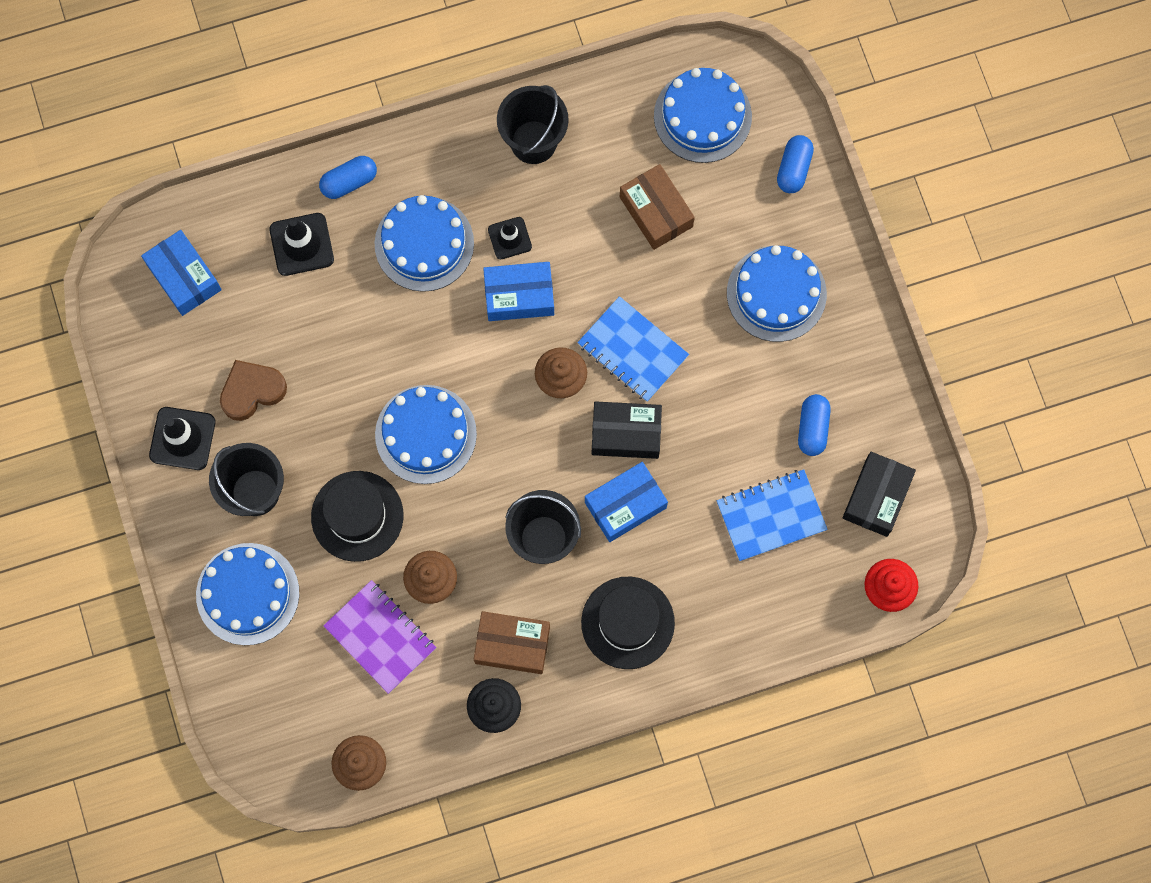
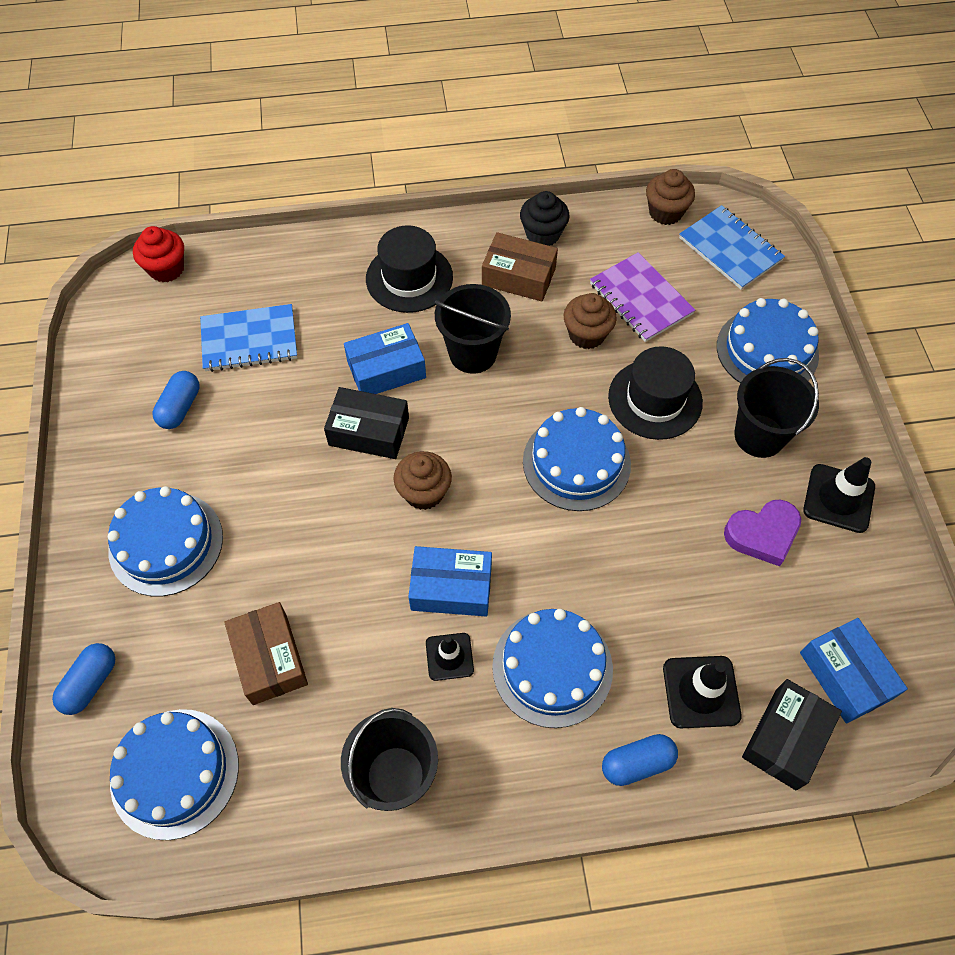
camera: 170 degrees left, 15 degrees down
(252, 391) = (762, 534): brown heart -> purple heart
(632, 350) = (340, 510): blue notebook -> blue notebook (730, 249)
(876, 497) = (144, 340): black box -> black box (786, 738)

